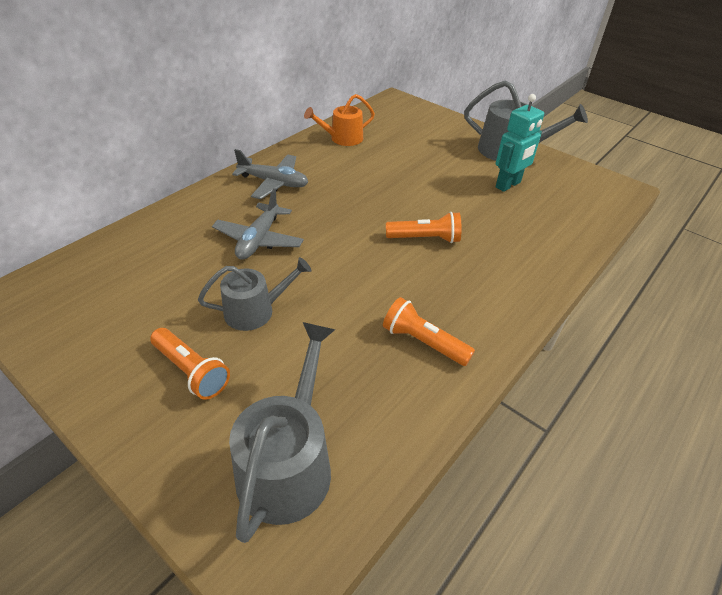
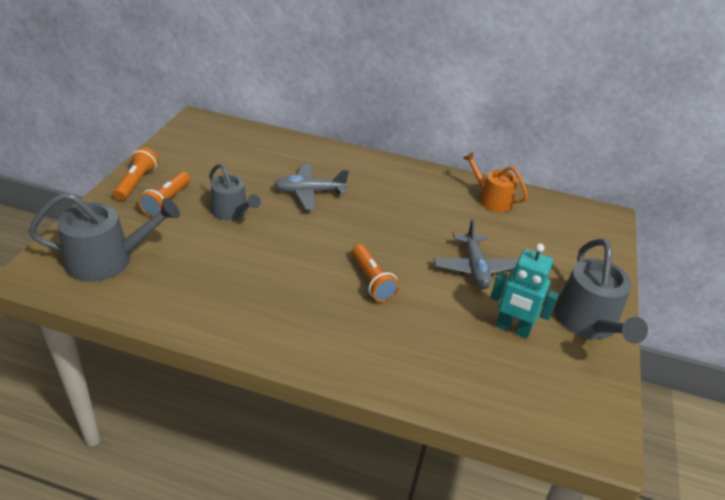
camera: 65 degrees right, 5 degrees down
(274, 183) = (387, 180): grey plane -> grey plane (475, 268)
(423, 342) = (238, 302): orange flashlight -> orange flashlight (137, 182)

